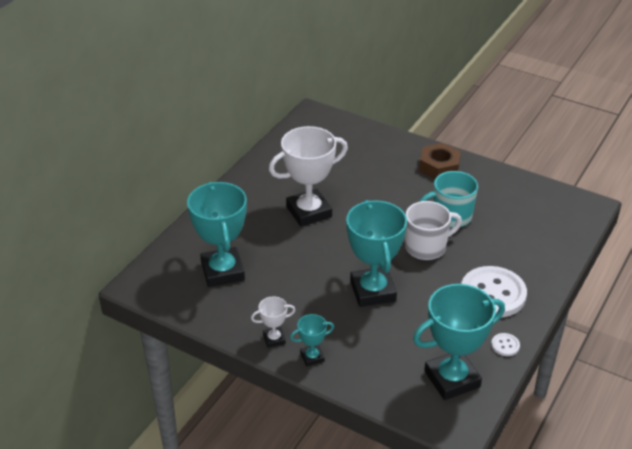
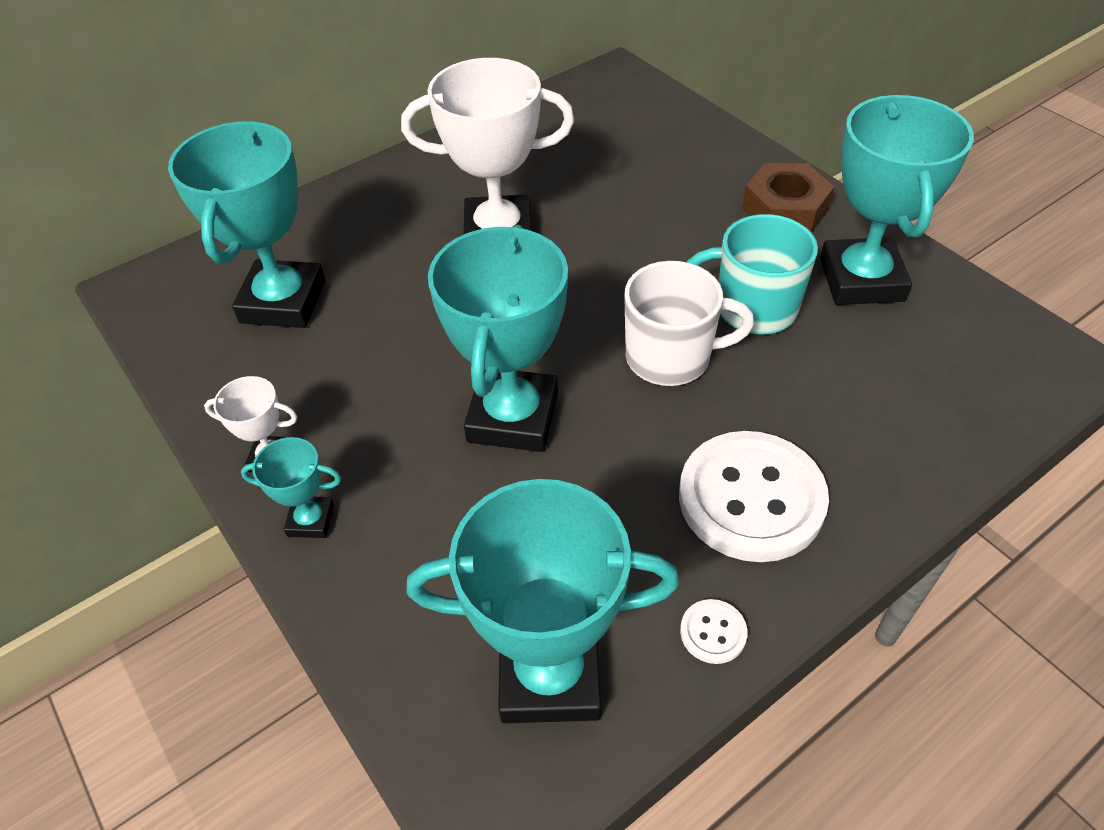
camera: 25 degrees right, 10 degrees up
(490, 192) = (861, 280): none -> turquoise trophy

